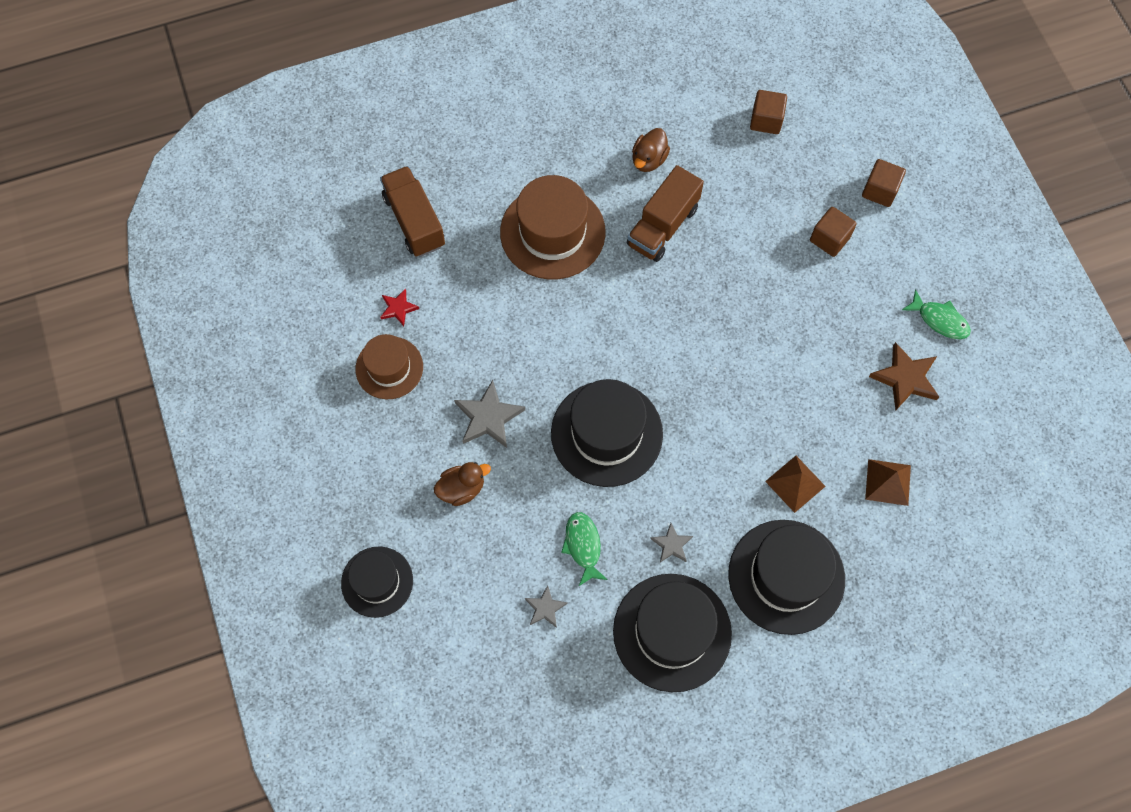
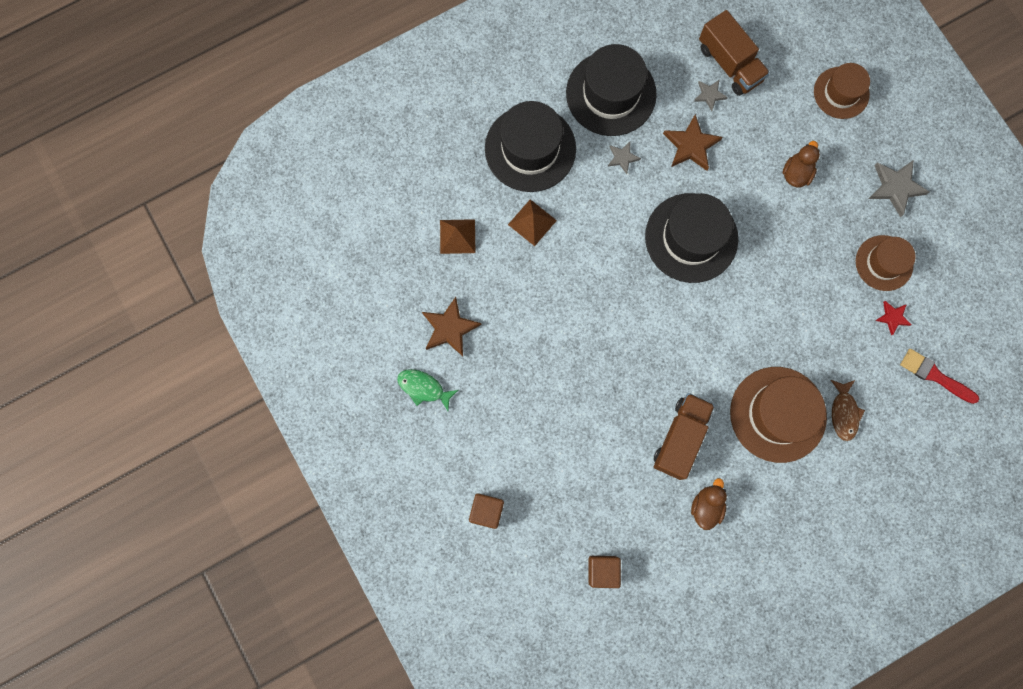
camera: 170 degrees right, 10 degrees up
(372, 242) = (934, 375): none -> red brush
(377, 582) = (841, 93): black hat -> brown hat
(414, 221) = (903, 403): brown truck -> brown truck (729, 64)
(462, 489) = (796, 173): brown duck -> brown duck turned 150 degrees clockwise
(481, 222) = (844, 413): none -> brown fish
(488, 417) = (790, 235): grey star -> grey star (895, 187)
(583, 546) = (691, 145): green fish -> brown star
(829, 239) = (528, 451): brown cube -> none

